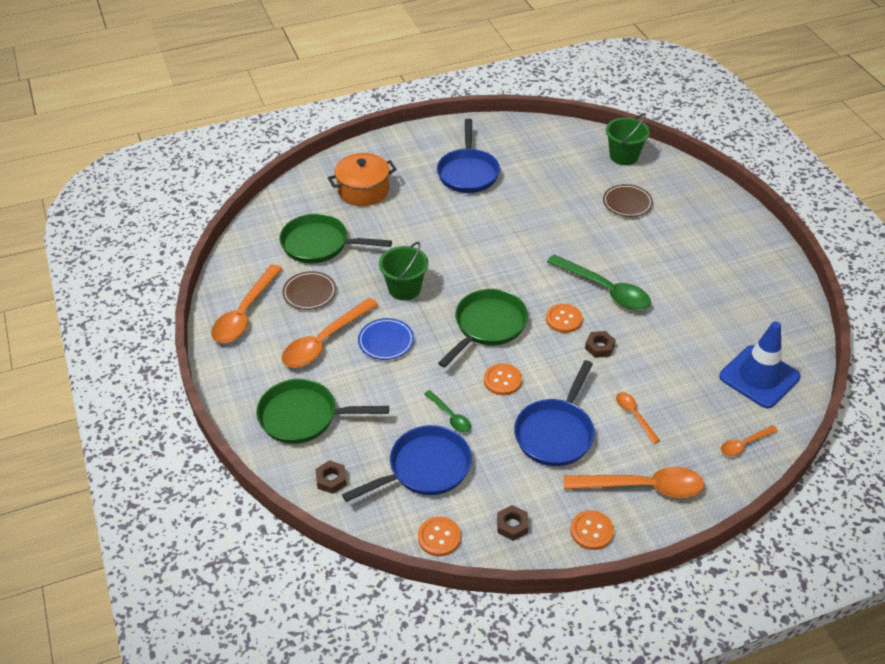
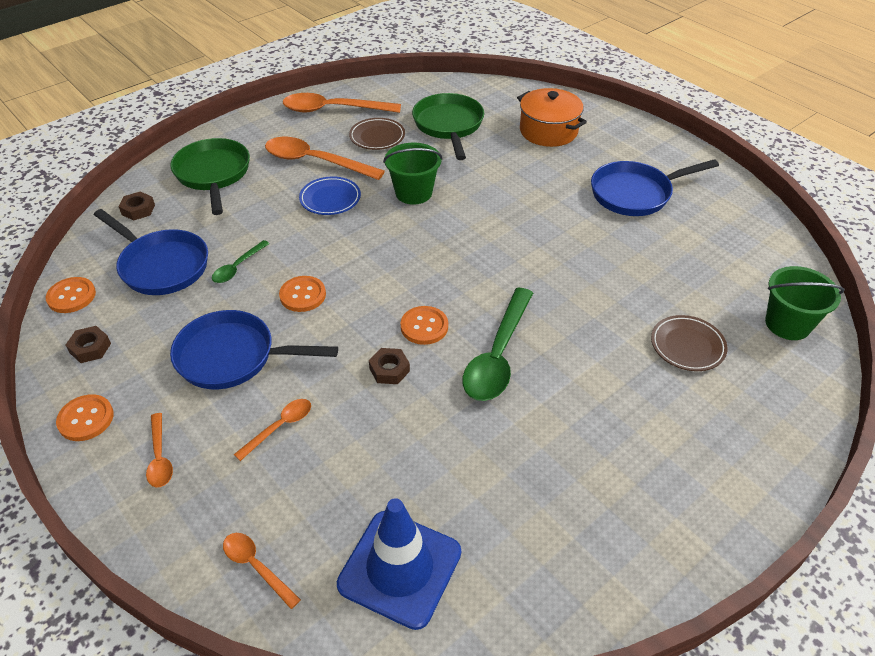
camera: 70 degrees right, 0 degrees up
(487, 326) = (384, 265): green pan -> none
(642, 487) = (159, 457): orange spoon -> orange spoon, size x0.51

